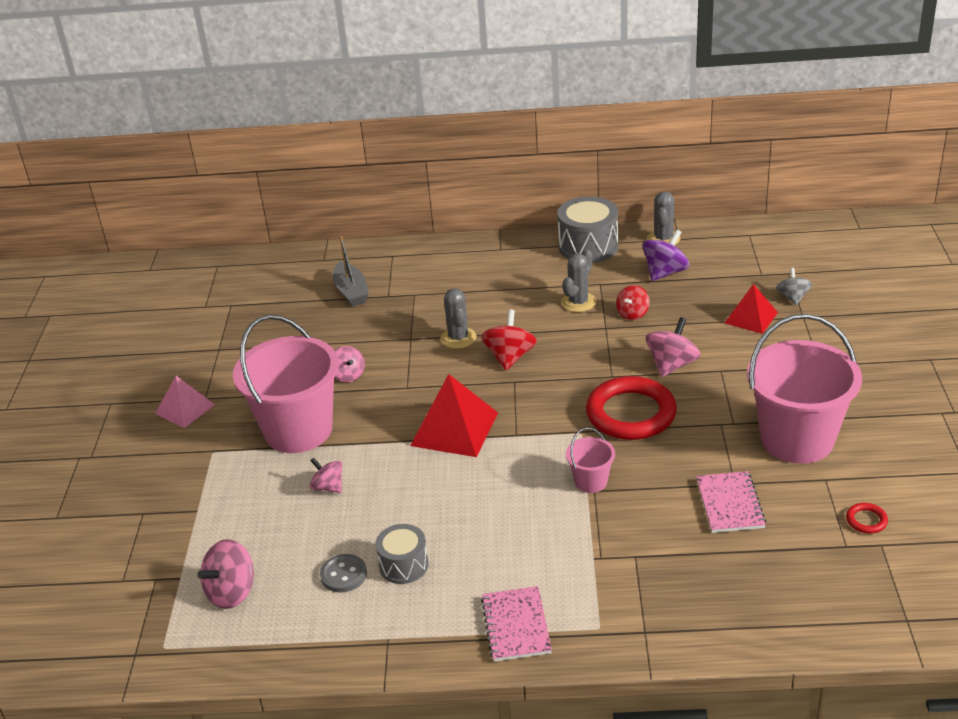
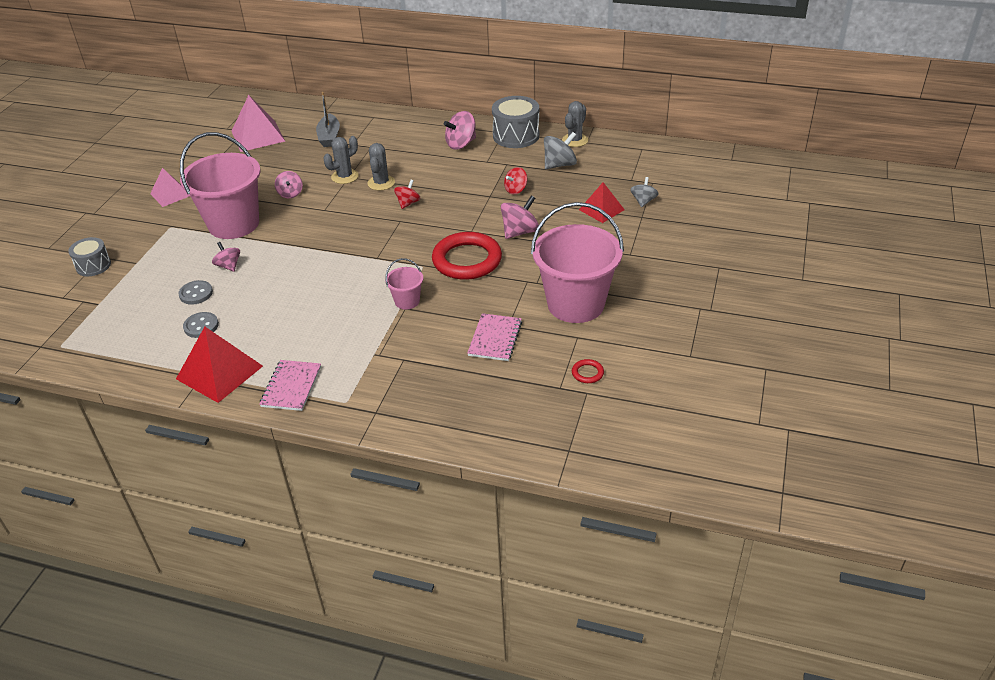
camera: 15 degrees right, 5 degrees up
(232, 592) = (124, 321): pink spinning top -> pink spinning top (461, 144)
(254, 308) = (258, 136): none -> pink pyramid
(308, 533) = (196, 294): none -> grey button
(403, 565) = (244, 329): grey drum -> grey drum (93, 265)
(454, 429) = (337, 245): red pyramid -> red pyramid (219, 372)
(510, 357) = (408, 203): red spinning top -> red spinning top, size x0.65
(578, 302) = (482, 174): grey cactus -> grey cactus (345, 176)
(665, 272) = (559, 165): purple spinning top -> grey spinning top

